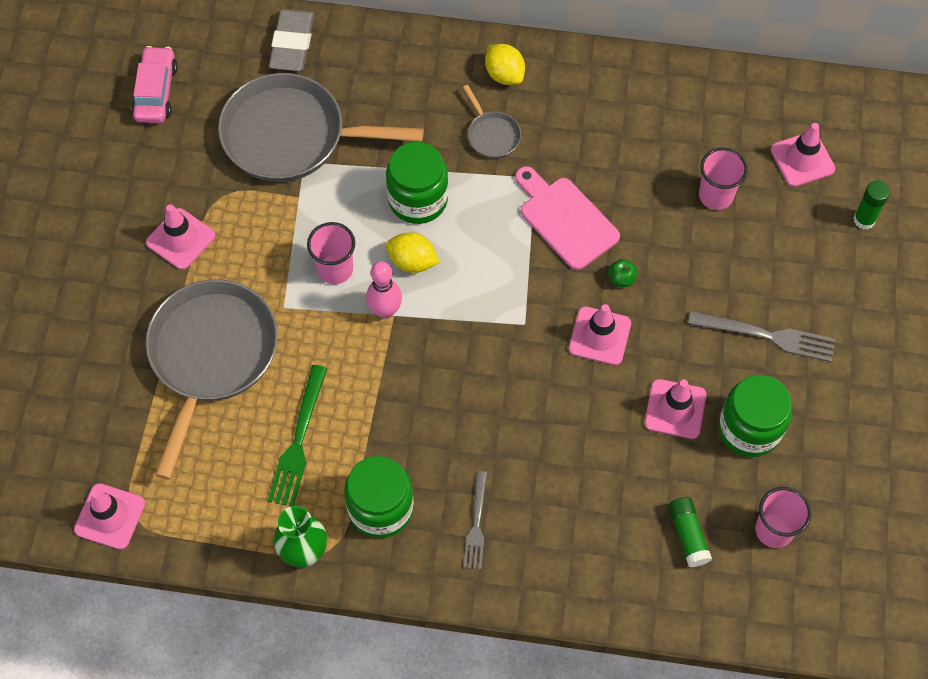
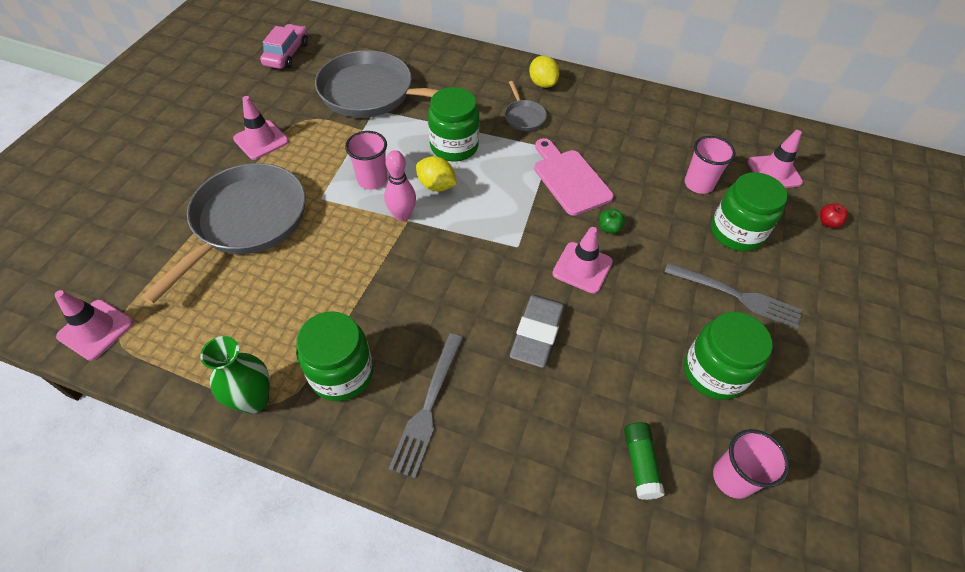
camera: 10 degrees right, 10 degrees down
(292, 44) = (394, 44): grey eraser -> grey eraser (537, 333)
(298, 442) = (289, 301): green fork -> none
(476, 525) = (428, 408): grey fork -> grey fork, size x1.52
(675, 409) = (642, 341): pink traffic cone -> none
(763, 255) = (736, 232): none -> green jar
(864, 220) = (828, 222): green glue stick -> red apple

